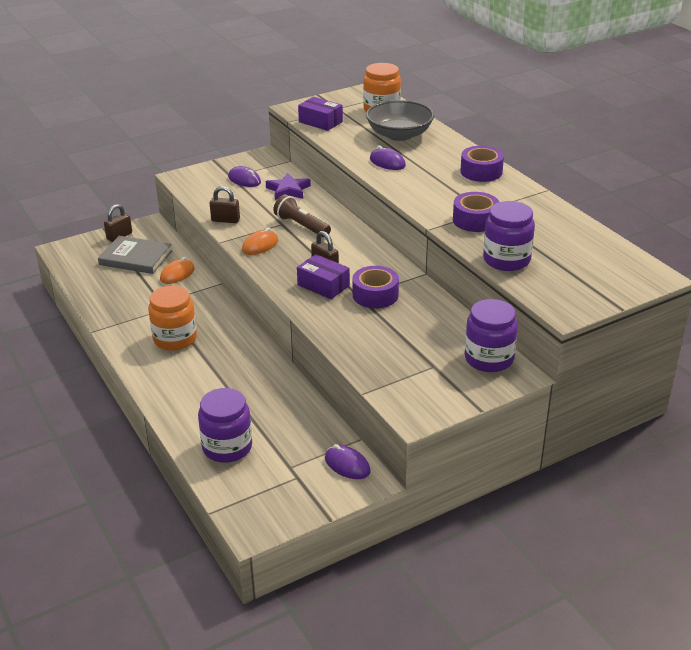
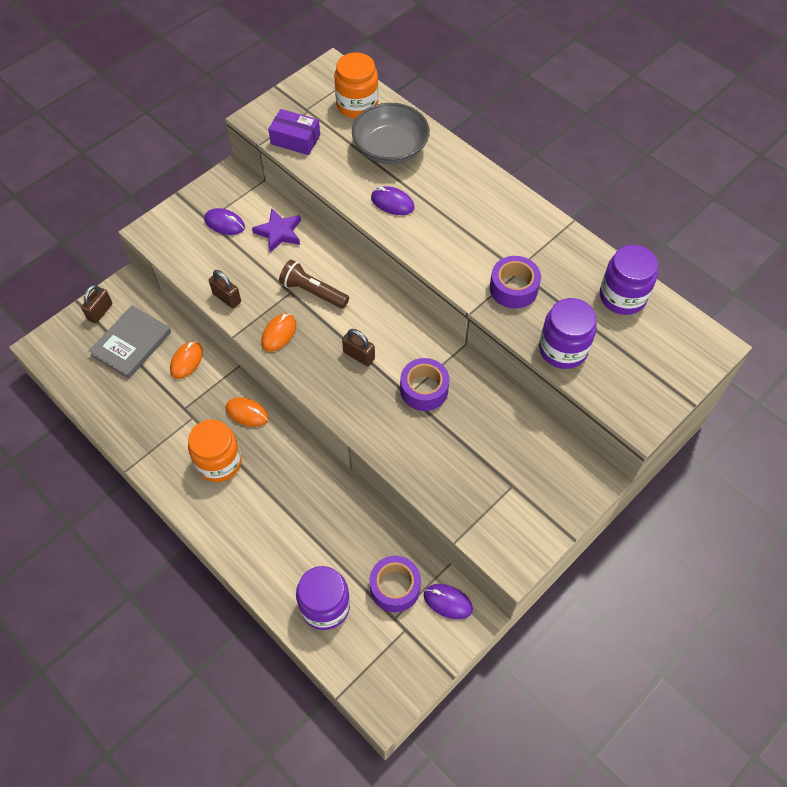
camera: 15 degrees left, 25 degrees up
(136, 258) = (131, 343): grey book -> grey book turned 60 degrees counterclockwise
(214, 312) = (247, 413): none -> orange mouse
(225, 220) = (227, 298): brown padlock -> brown padlock turned 45 degrees clockwise
(323, 285) = (366, 385): purple box -> none
(481, 171) = (497, 201): purple tape -> purple tape (395, 587)
(489, 359) = (562, 463): purple jar -> purple jar (622, 296)

